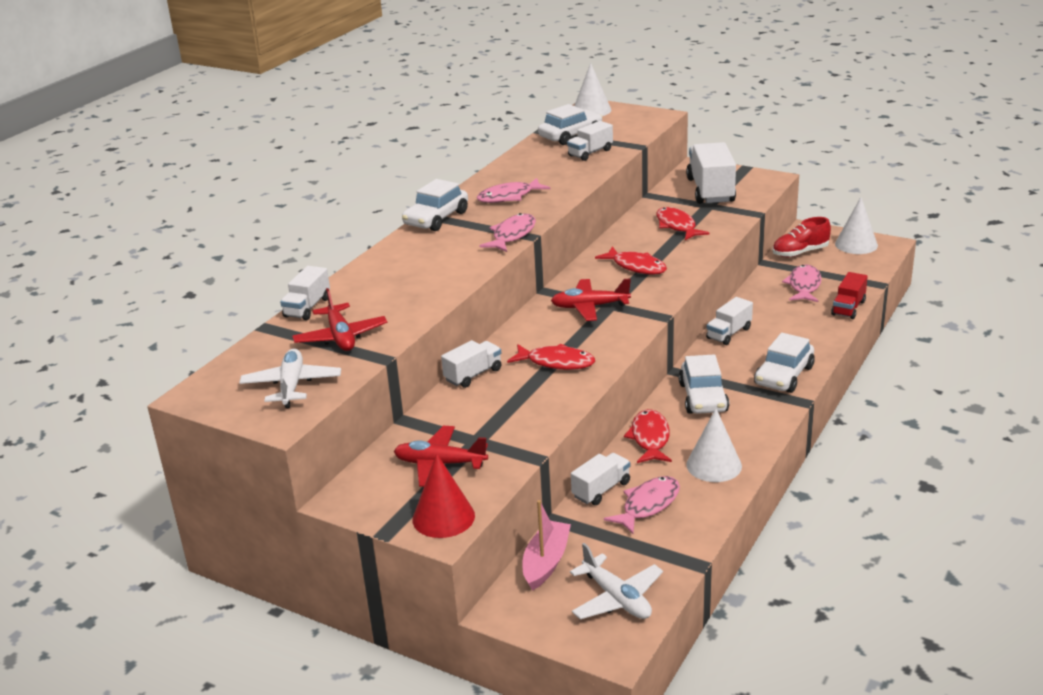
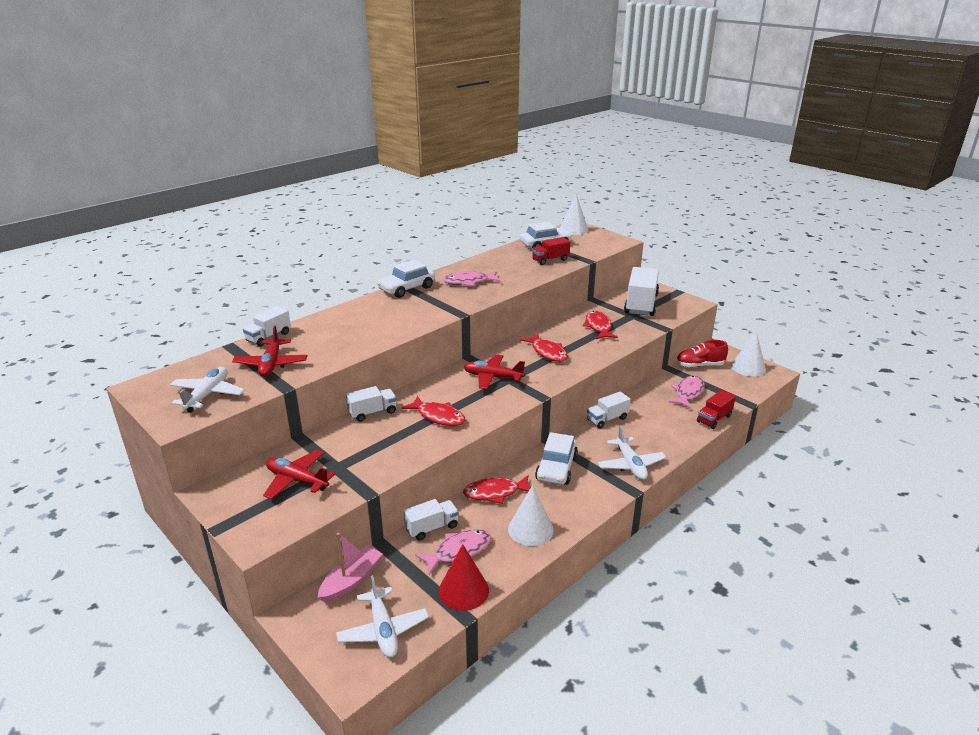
camera: 15 degrees right, 0 degrees up
(443, 517) = (266, 527): red cone -> red cone (463, 590)
(512, 235) = (449, 311): pink fish -> none
(590, 153) = (550, 260): white truck -> red truck
(650, 438) = (495, 493): red fish -> red fish turned 120 degrees counterclockwise
(784, 376) = (630, 465): white car -> white plane

